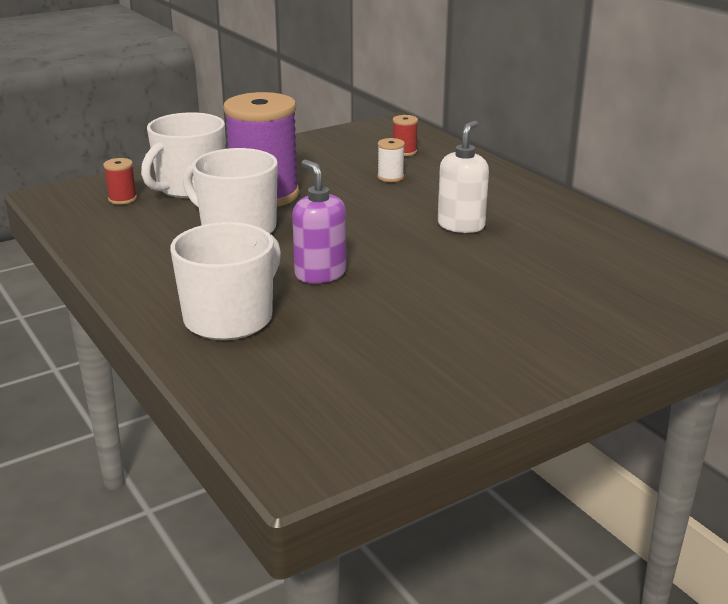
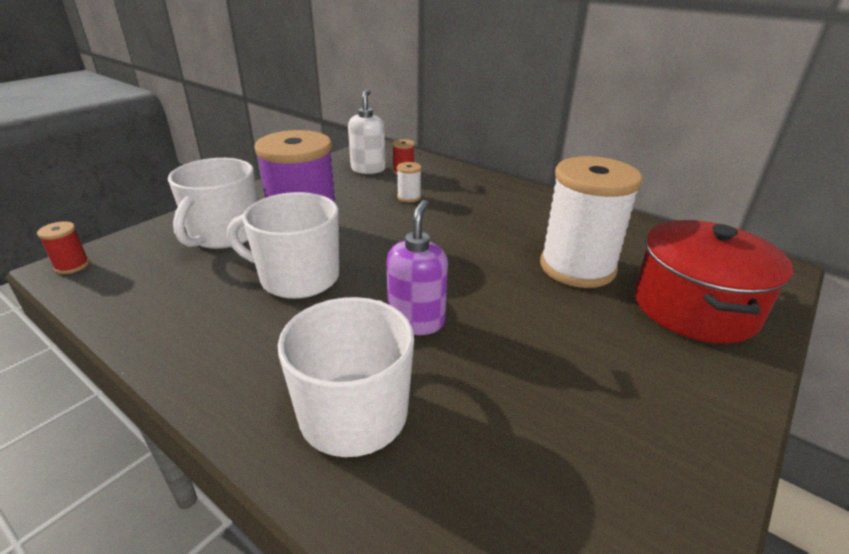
camera: 20 degrees left, 5 degrees up
(122, 199) = (154, 260): red spool -> red spool (72, 266)
(320, 274) = (416, 321): purple soap dispenser -> purple soap dispenser turned 60 degrees clockwise
(461, 225) = (505, 238): white soap dispenser -> white soap dispenser (368, 169)
(514, 259) = (577, 267): none -> white spool
(603, 305) = (694, 307): none -> red pot

